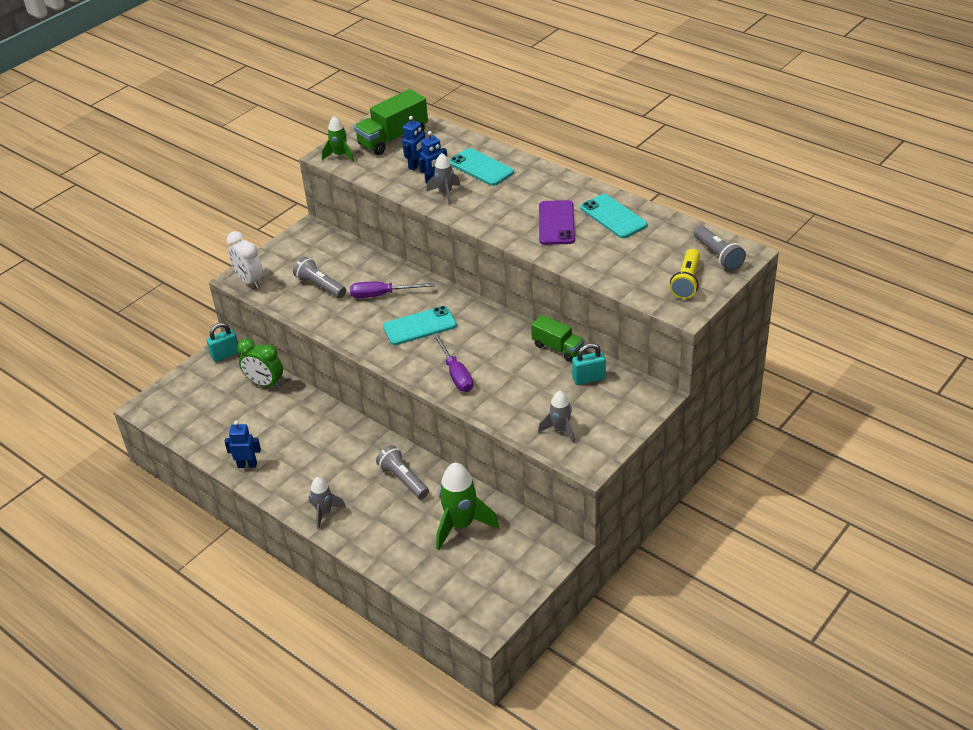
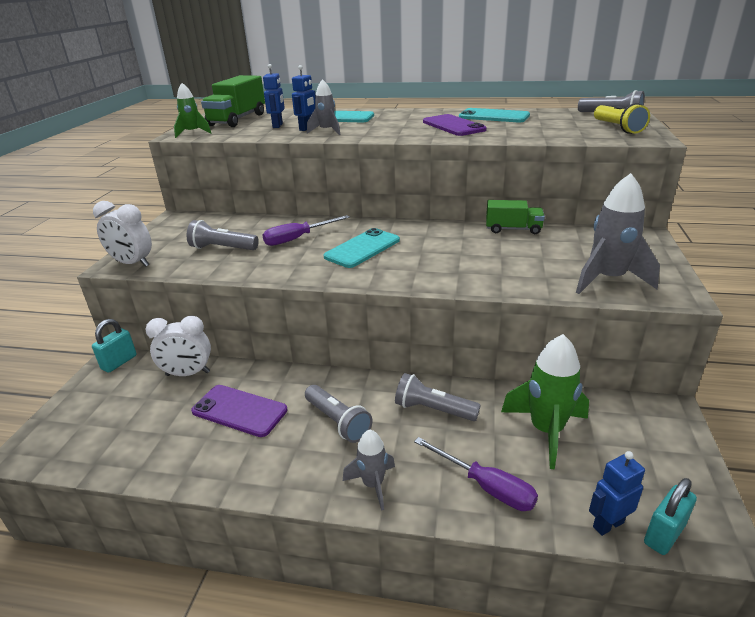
camera: 30 degrees left, 10 degrees down
(247, 465) = (221, 467): blue robot -> blue robot (608, 524)
(265, 384) = (188, 374): green clock -> white clock
(281, 428) = (239, 410): none -> purple phone
(336, 462) = (338, 421): none -> grey flashlight
(455, 374) = (444, 270): purple screwdriver -> purple screwdriver (485, 486)
(560, 430) = (608, 279): grey rocket -> grey rocket, size x1.70
(588, 379) = (571, 240): turquoise padlock -> turquoise padlock (664, 534)

